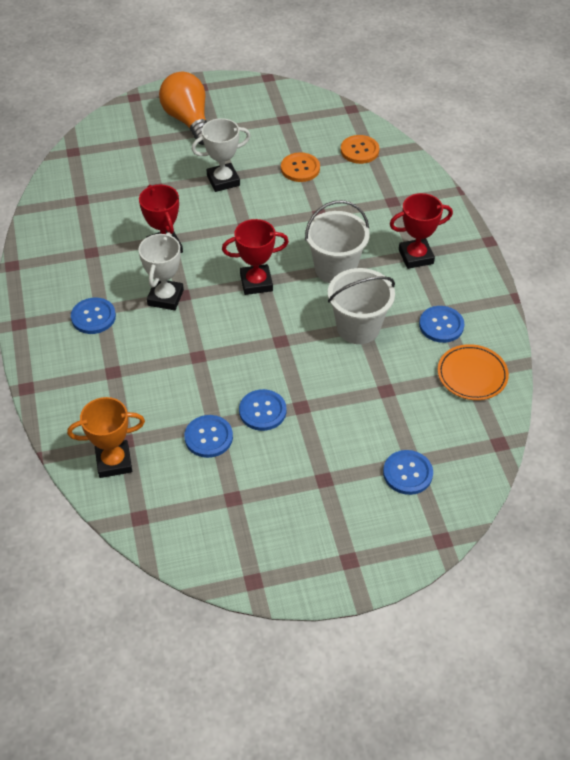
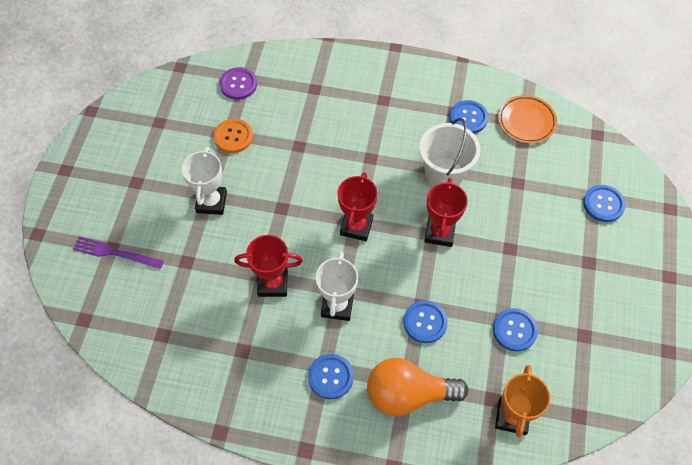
camera: 65 degrees left, 10 degrees up
(141, 144) = (115, 253): none -> purple fork
(165, 297) = (337, 306): white trophy -> white trophy turned 60 degrees clockwise
(188, 120) = (107, 199): orange light bulb -> orange light bulb (408, 394)
(262, 411) = (503, 278): blue button -> blue button (425, 322)
(335, 269) = (371, 162): white bucket -> none
(359, 150) = (238, 84): orange button -> purple button
(416, 256) = (386, 101): red trophy -> red trophy (439, 233)

